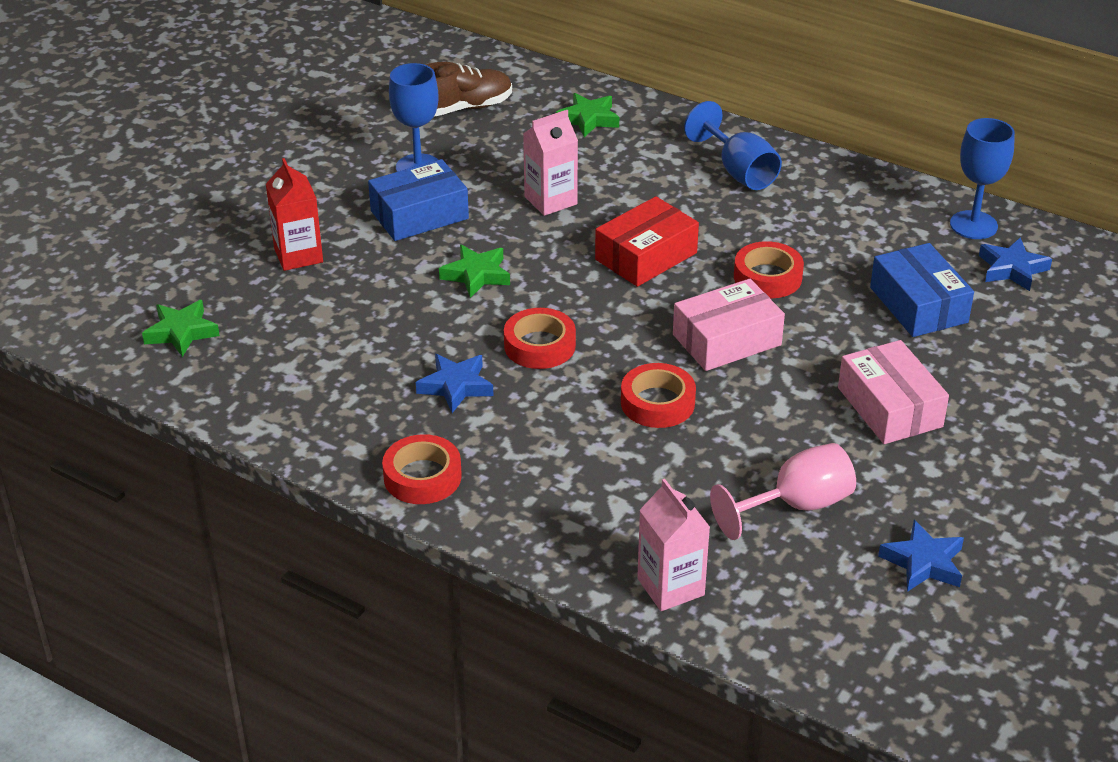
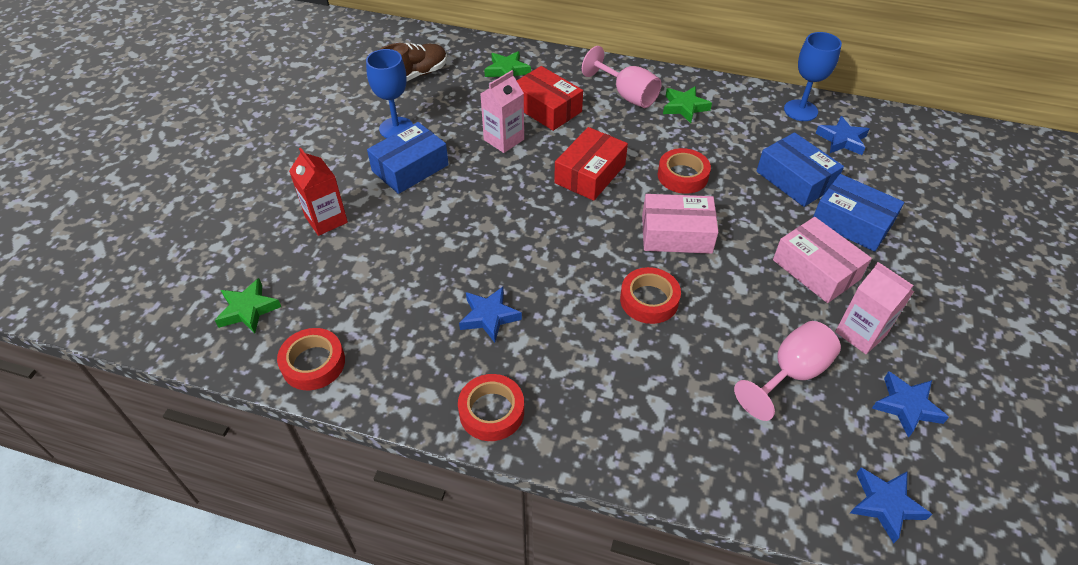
camera: 15 degrees left, 10 degrees up
(476, 275) = (471, 212): green star -> green star (684, 107)
(539, 345) = (541, 266): red tape -> red tape (313, 363)
(622, 172) = (546, 108): none -> red box
(670, 587) = (731, 477): pink carton -> pink carton (860, 333)
(727, 340) = (676, 234): pink box -> pink box turned 45 degrees clockwise
(739, 171) = (627, 95): blue goblet -> pink goblet
(840, 645) = (885, 504): none -> blue star
(968, 365) = (852, 222): none -> blue box

